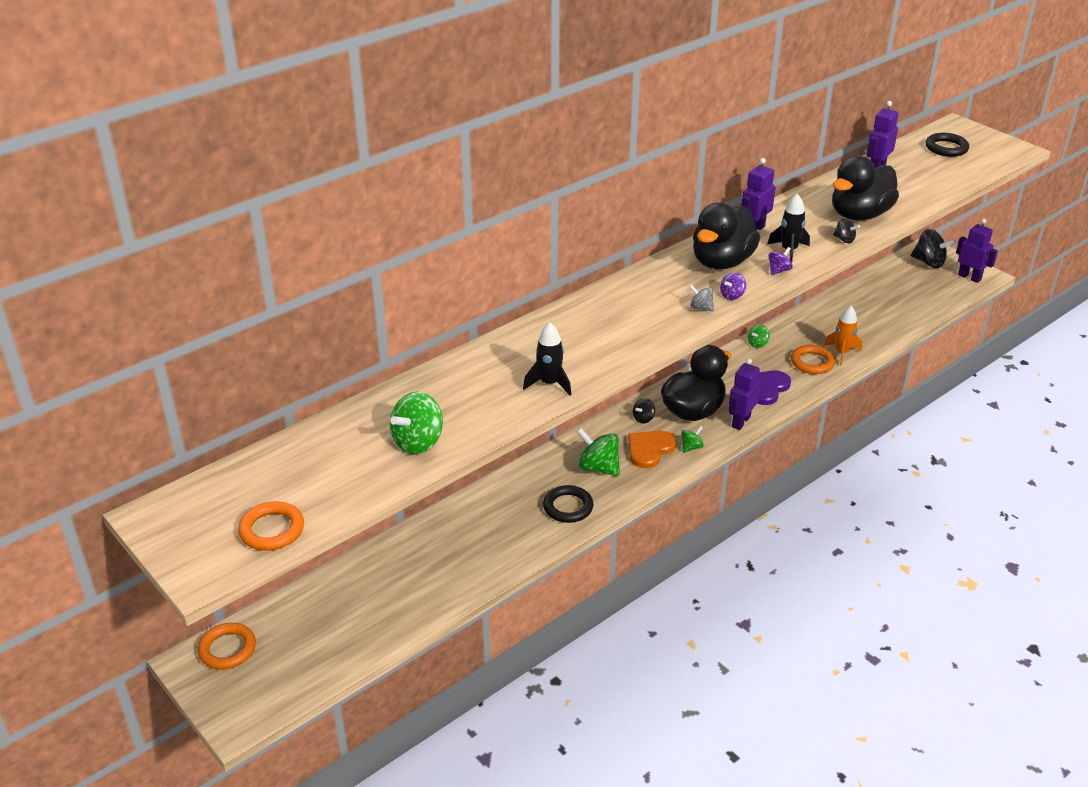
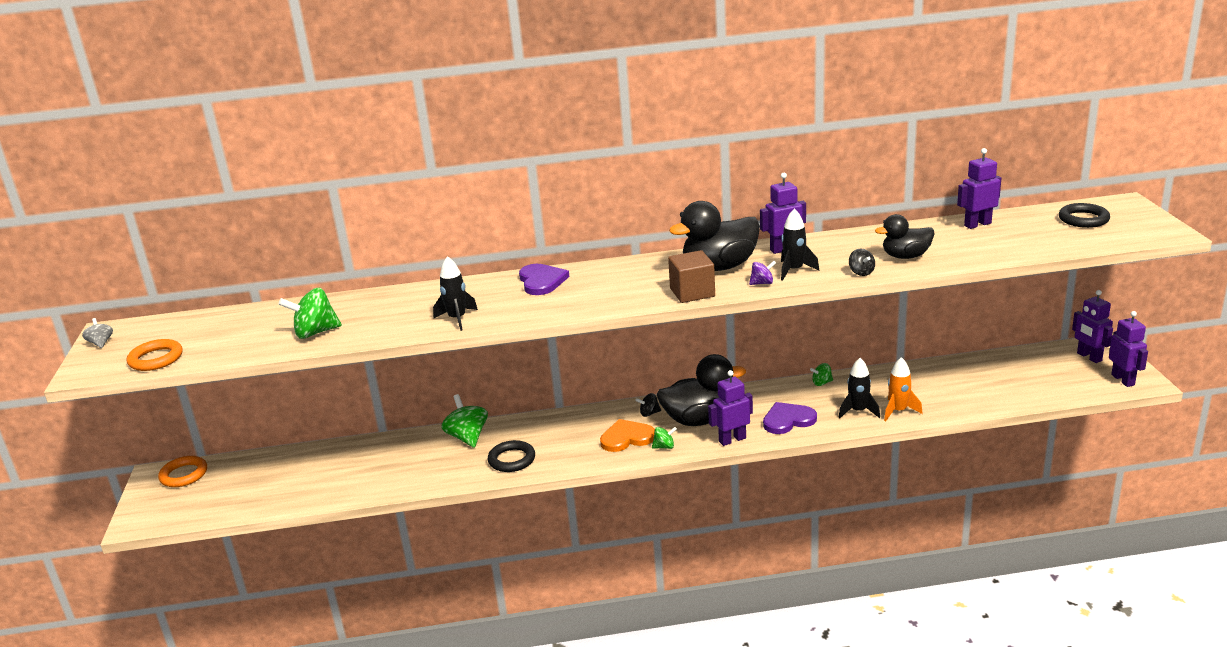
camera: 35 degrees right, 10 degrees down
(577, 319) = (541, 281): none -> purple heart
(598, 468) = (569, 439): green spinning top -> green spinning top (467, 437)
(700, 308) = (652, 295): grey spinning top -> grey spinning top (101, 343)
(732, 295) = (692, 292): purple spinning top -> brown cube
(812, 362) = (858, 411): orange ring -> black rocket
(859, 215) = (905, 256): black duck -> black duck, size x0.62
(929, 262) = (1089, 357): black spinning top -> purple robot

